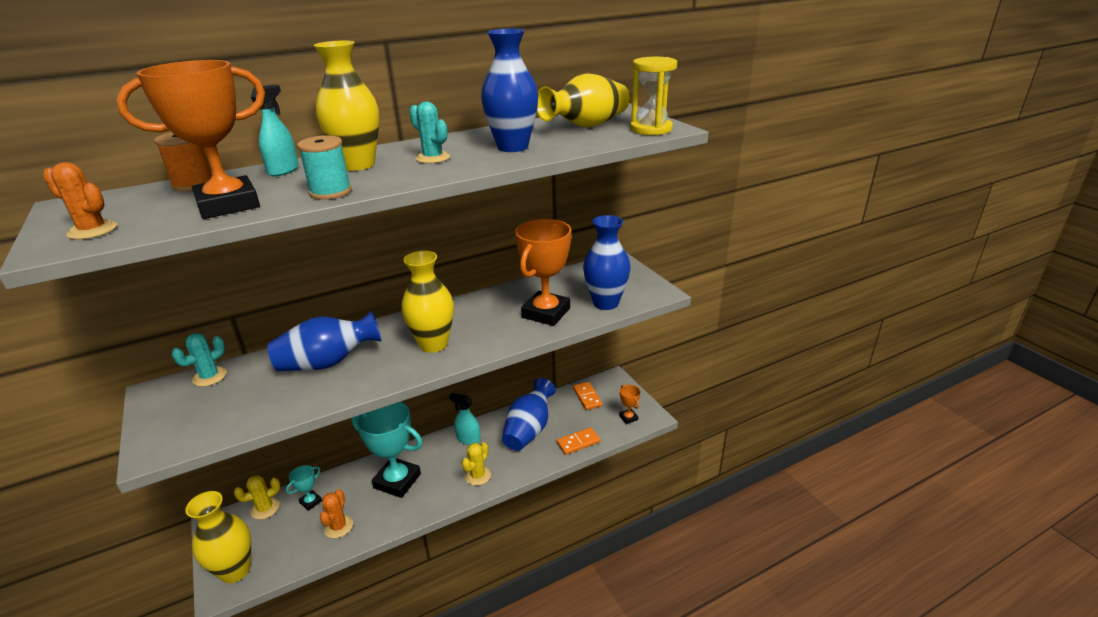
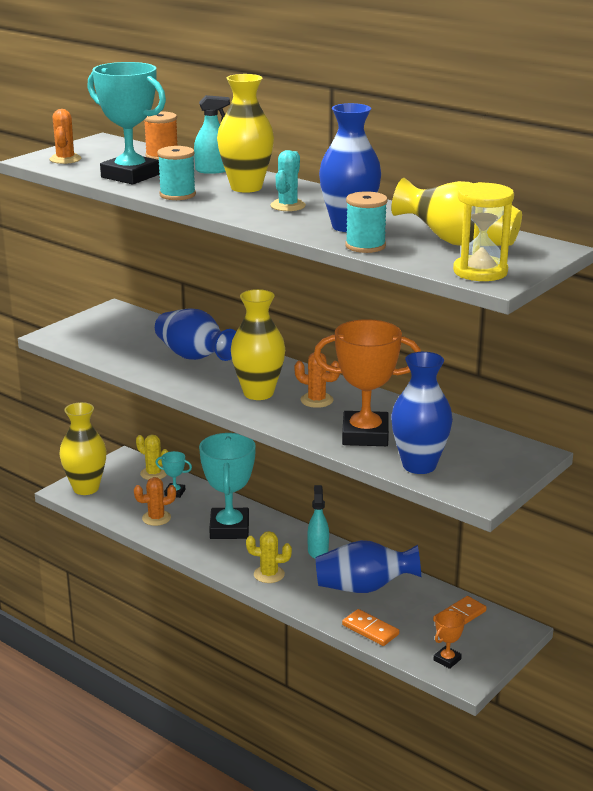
camera: 65 degrees right, 5 degrees down
(209, 377) = (144, 320): turquoise cactus -> none
(228, 205) = (130, 176): orange trophy -> turquoise trophy
(473, 320) = (316, 400): none -> orange cactus
(564, 148) = (365, 246): none -> turquoise spool

